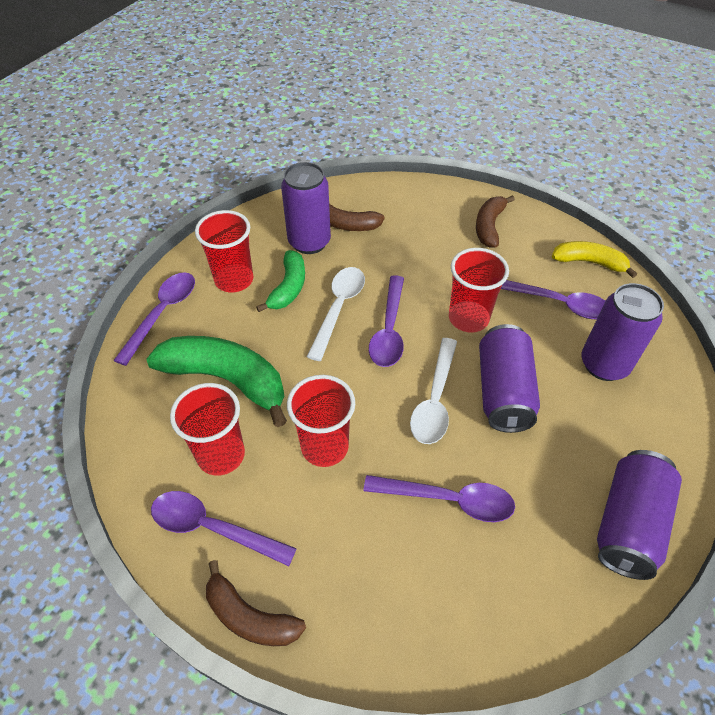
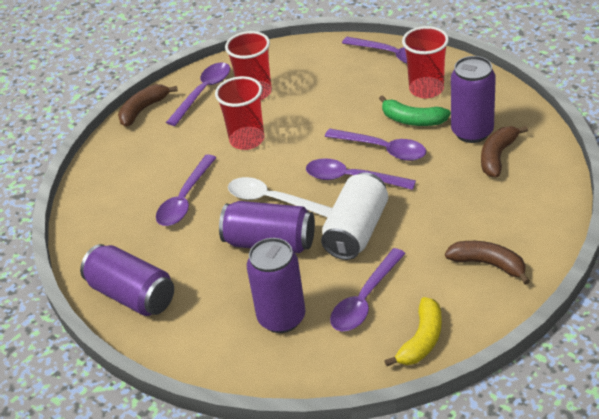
camera: 105 degrees right, 10 degrees down
(226, 380) = (319, 91): green banana -> none
(339, 308) = (383, 149): white spoon -> purple spoon
(468, 318) = (356, 231): red cup -> white can

